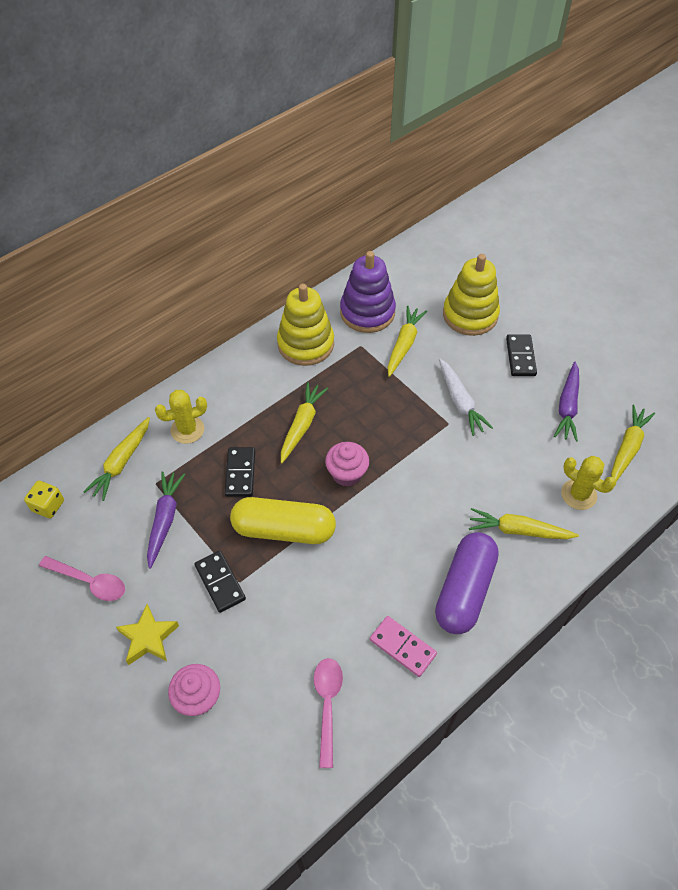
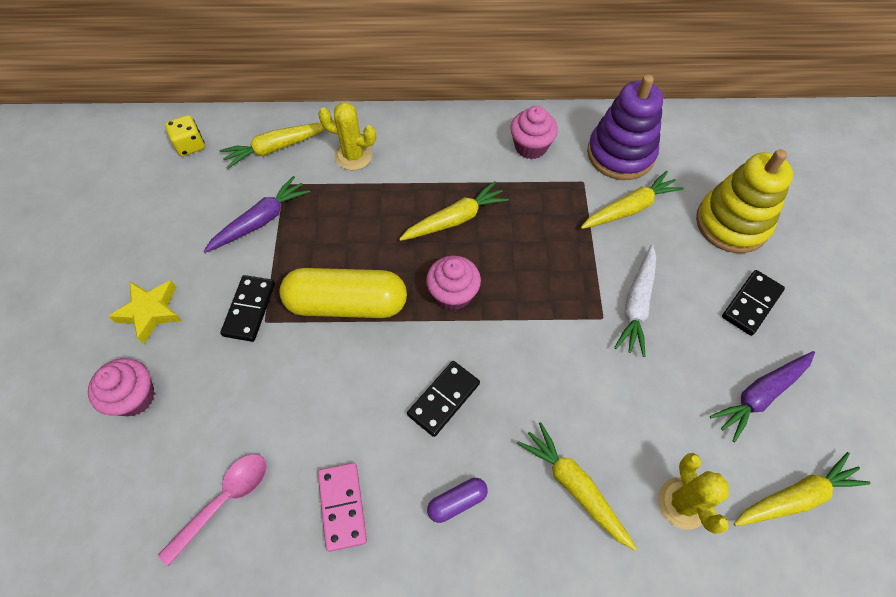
camera: 40 degrees right, 5 degrees up
(89, 581) = (157, 229): pink spoon -> none
(240, 473) = (359, 225): black domino -> black domino (443, 399)
(284, 529) = (347, 304): yellow capsule -> yellow capsule turned 45 degrees counterclockwise
(305, 344) = (530, 147): yellow stacking toy -> pink cupcake
(464, 590) = (457, 502): purple capsule -> purple capsule, size x0.45

